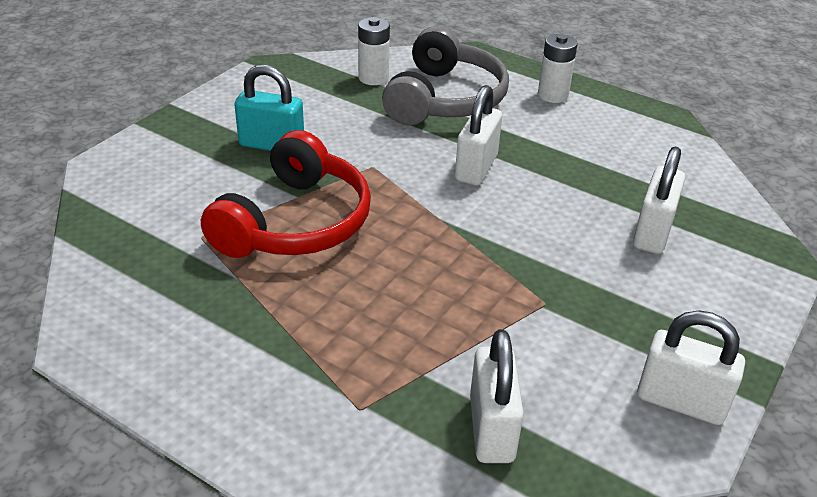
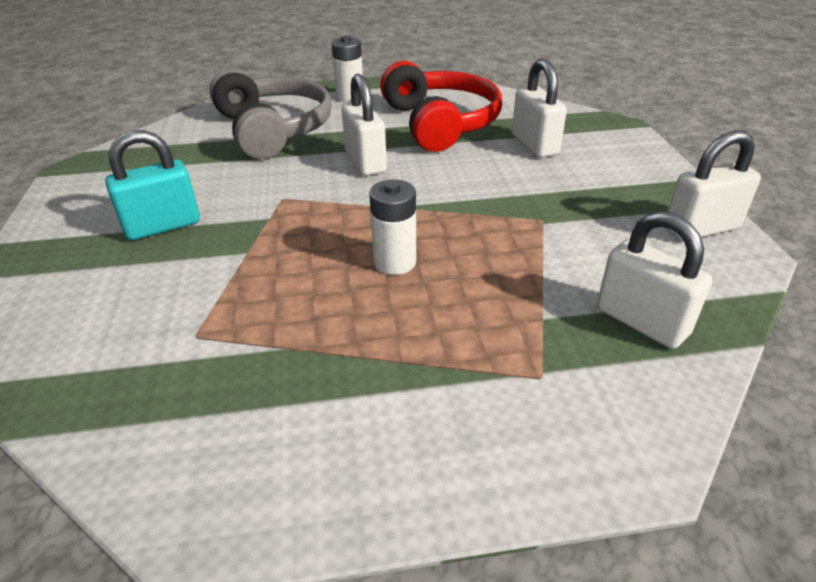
camera: 40 degrees left, 0 degrees up
(295, 222) = (274, 273): red headphones -> red headphones (440, 123)
(373, 78) = (191, 139): white battery -> white battery (395, 262)

